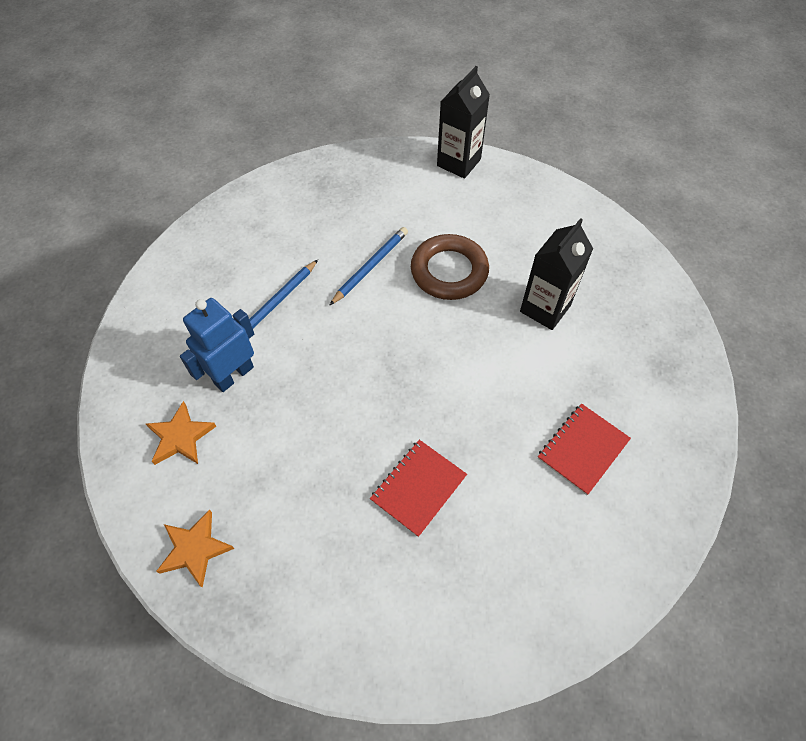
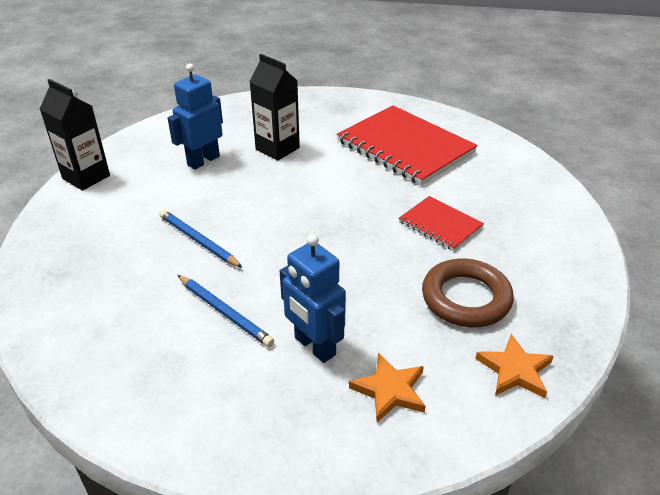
camera: 85 degrees left, 20 degrees down
(449, 271) = (222, 193): brown ring -> brown ring (466, 298)
(505, 245) = (203, 160): none -> blue robot
(583, 449) = (405, 147): red notebook -> red notebook, size x1.93

